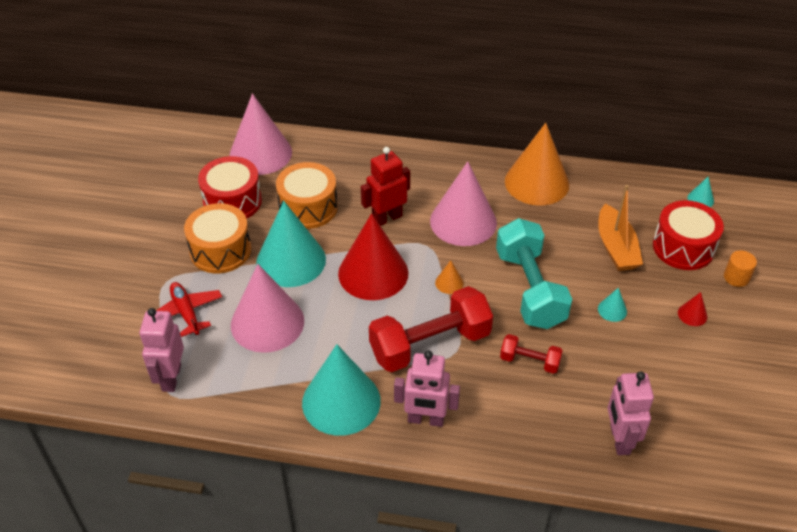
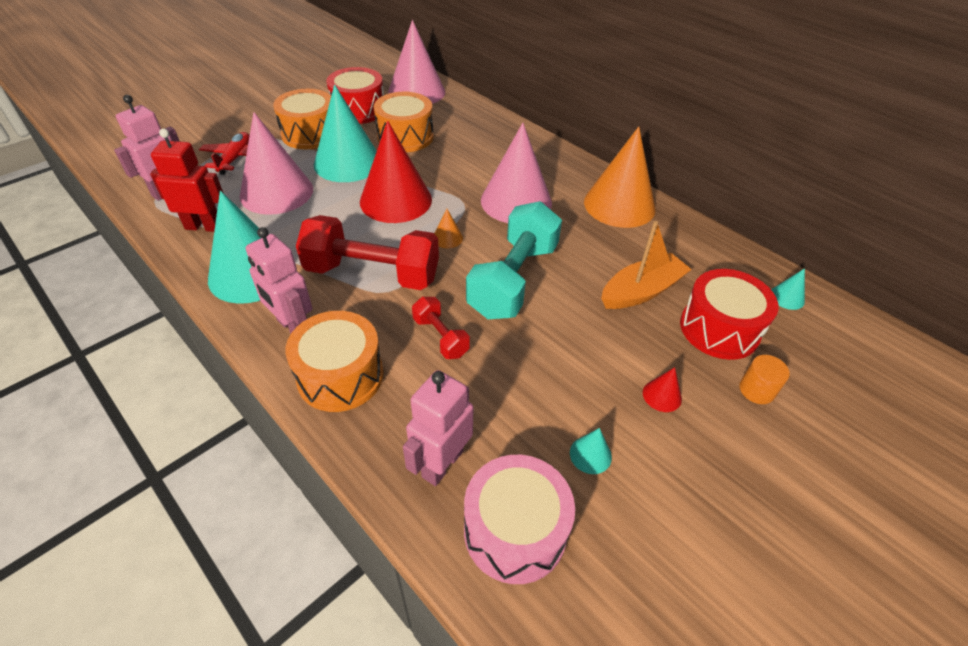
camera: 35 degrees right, 0 degrees up
(387, 218) = (455, 170): red robot -> red robot (204, 226)
(498, 430) = (340, 376): none -> orange drum
(612, 310) = (575, 341): turquoise cone -> turquoise cone (590, 454)
(616, 247) = (641, 291): orange boat -> orange boat turned 150 degrees counterclockwise
(694, 447) = (515, 530): none -> pink drum

